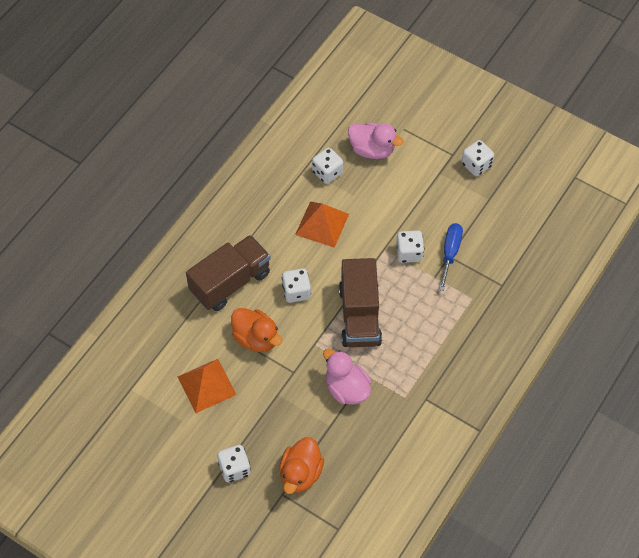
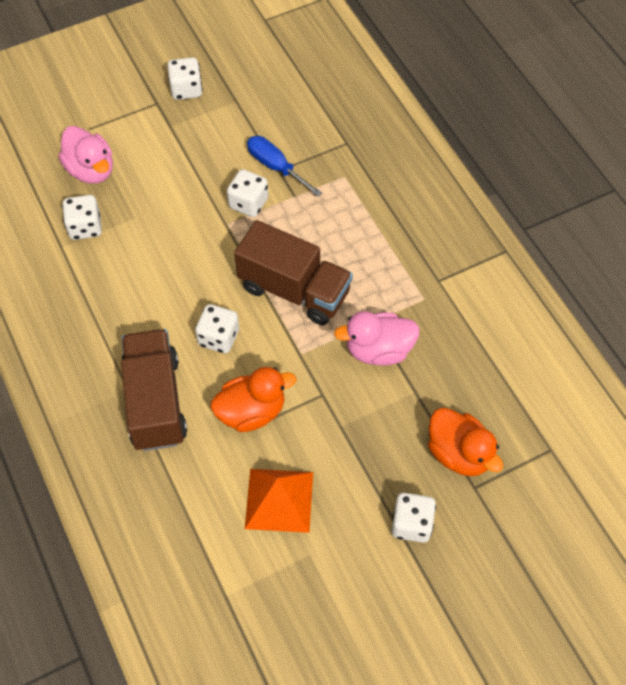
camera: 60 degrees left, 0 degrees up
(322, 224) = (149, 266): orange pyramid -> none
(372, 150) = (91, 170): pink duck -> pink duck turned 90 degrees clockwise

